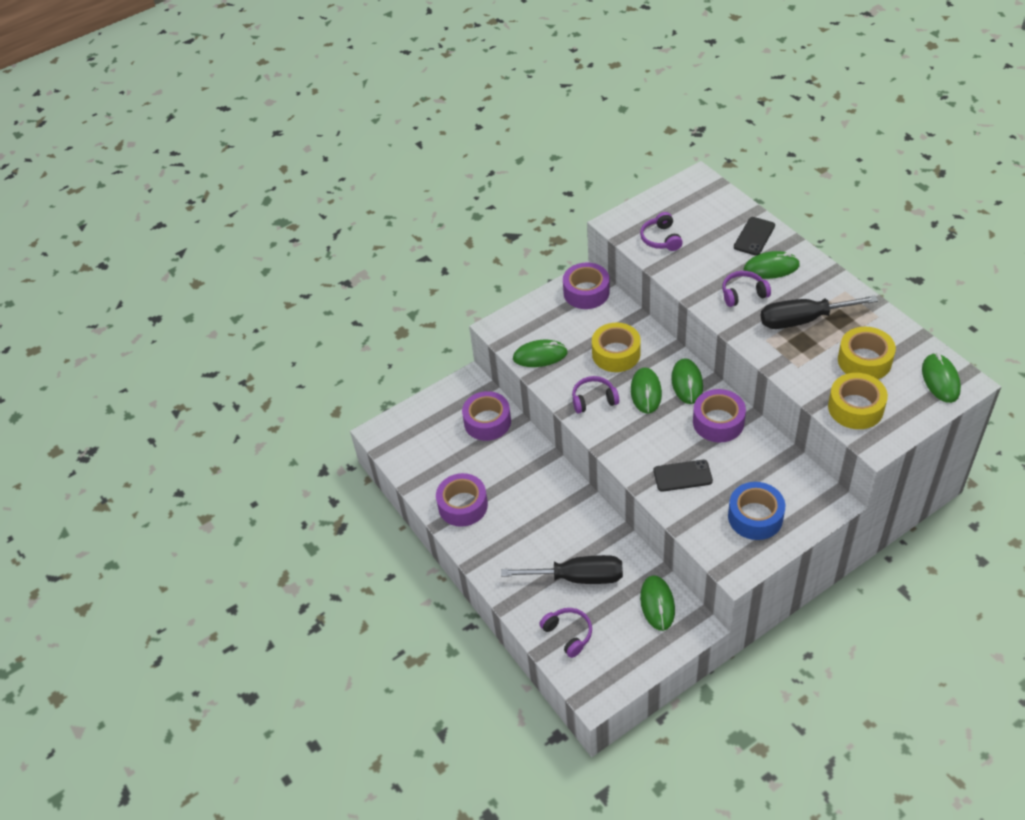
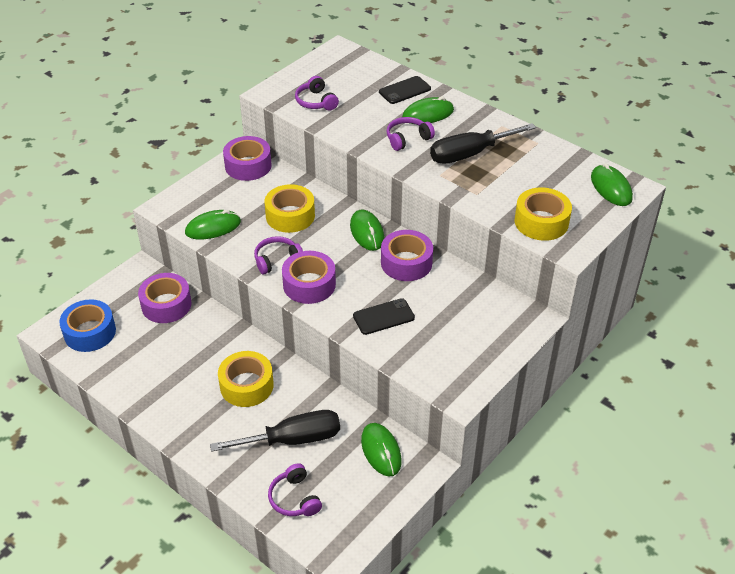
camera: 20 degrees left, 5 degrees down
(463, 505) = (155, 389): purple tape -> purple tape (309, 284)
(568, 634) = (294, 498): purple headphones -> purple headphones turned 150 degrees counterclockwise
(646, 392) = (328, 246): green mouse -> none
(754, 236) = (404, 90): black phone -> black phone turned 45 degrees clockwise
(755, 517) = (465, 343): blue tape -> blue tape (90, 332)
(864, 360) = (537, 181): yellow tape -> yellow tape (246, 385)

